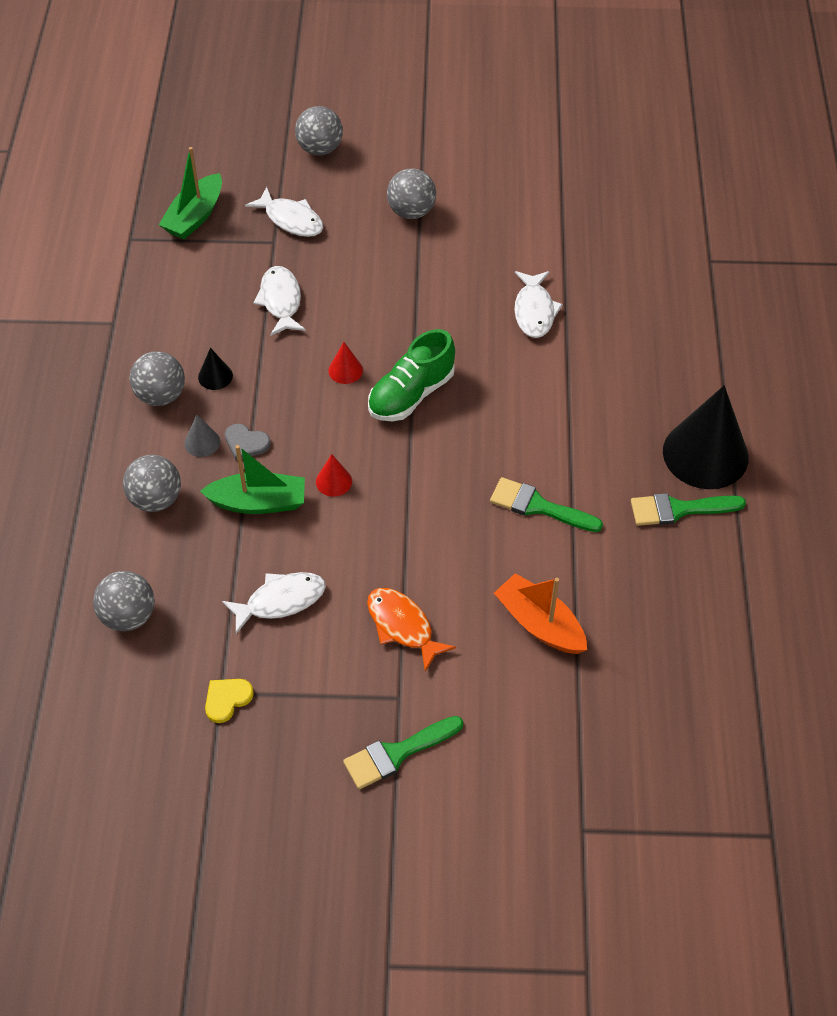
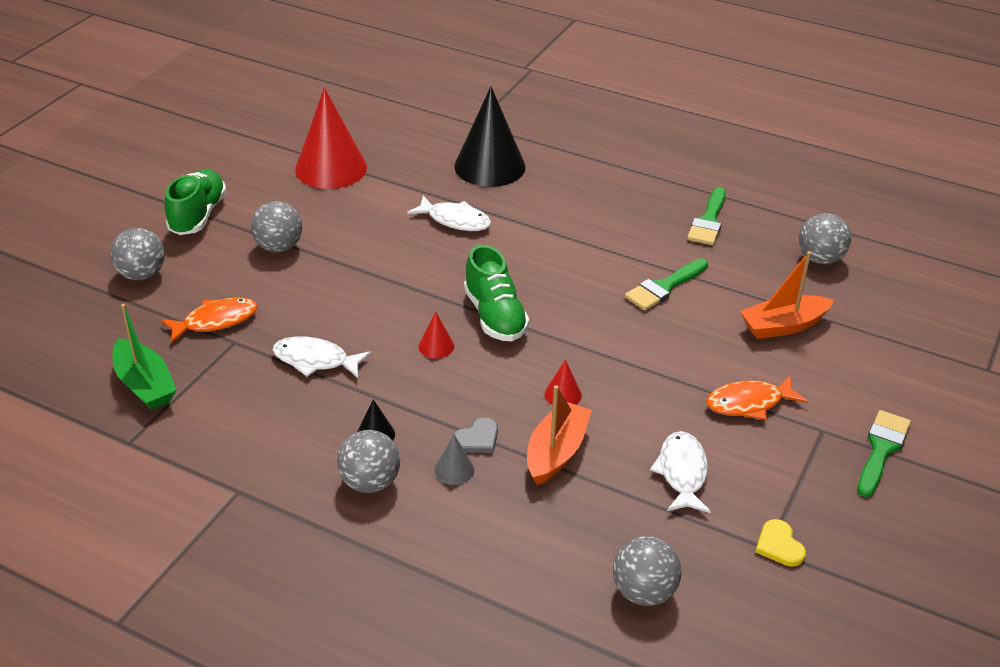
camera: 65 degrees left, 15 degrees down
(156, 499) = (505, 526): grey ball -> grey ball (820, 259)
(258, 502) = (556, 452): green boat -> orange boat
(291, 219) = (215, 321): white fish -> orange fish
(397, 753) = (881, 449): green brush -> green brush turned 150 degrees counterclockwise
(419, 142) = (198, 215): none -> green shoe
(551, 192) = (331, 168): none -> red cone
(705, 454) = (663, 191): black cone -> black cone (490, 166)

